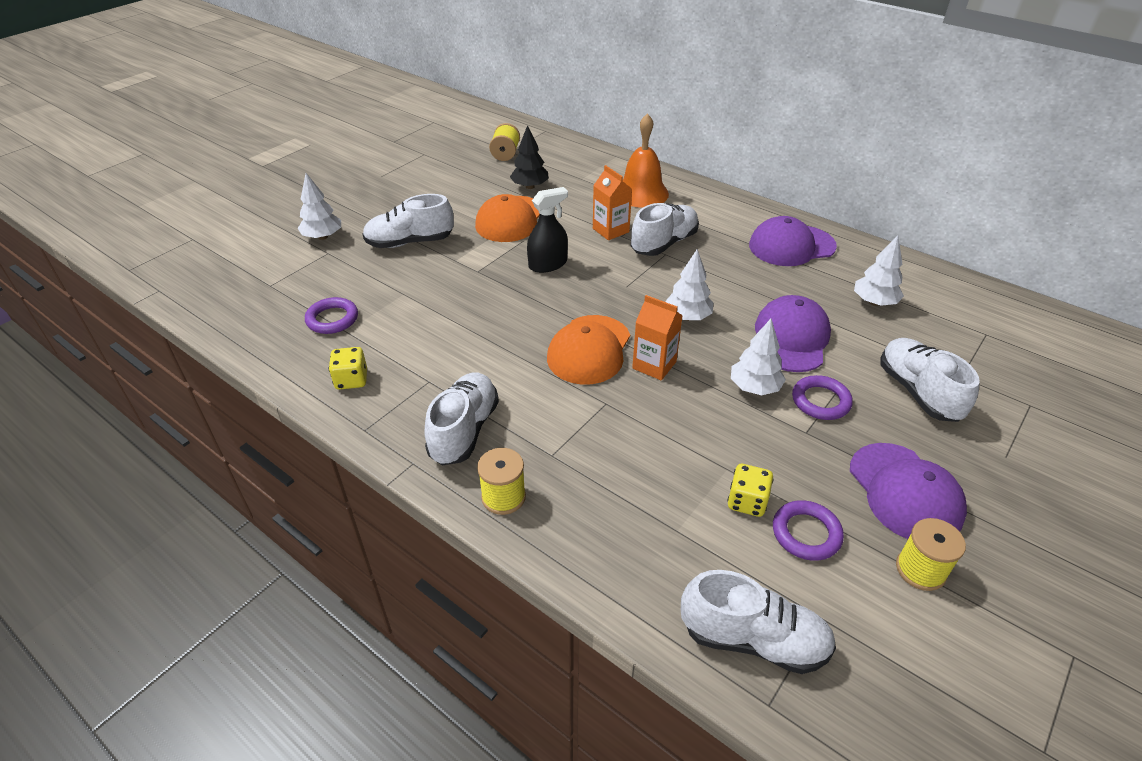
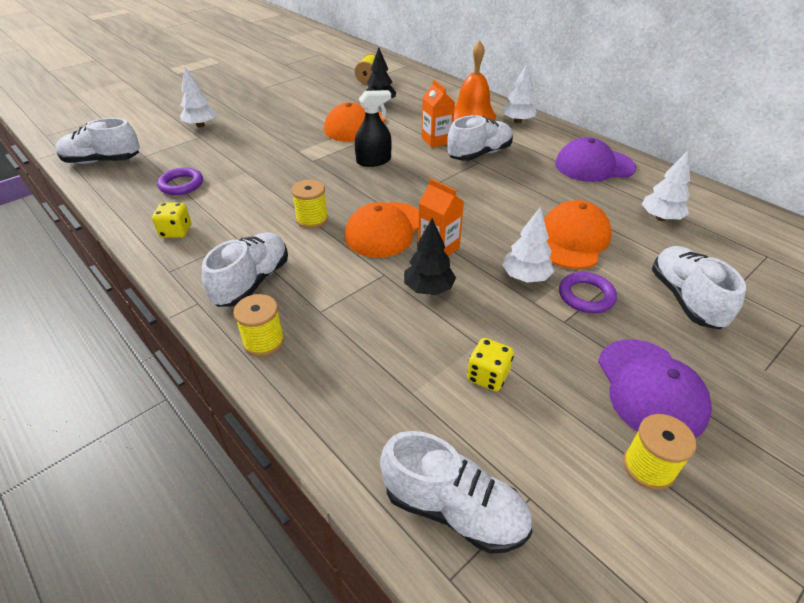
camera: 10 degrees right, 0 degrees up
(410, 242) = (267, 135): white shoe -> white shoe (102, 161)
(503, 346) = (312, 219): none -> yellow spool
(658, 414) = (429, 289): none -> black tree
(687, 316) = (481, 212): white tree -> white tree (517, 121)
(791, 338) = (572, 239): purple cap -> orange cap
(806, 533) = (538, 414): purple ring -> none

